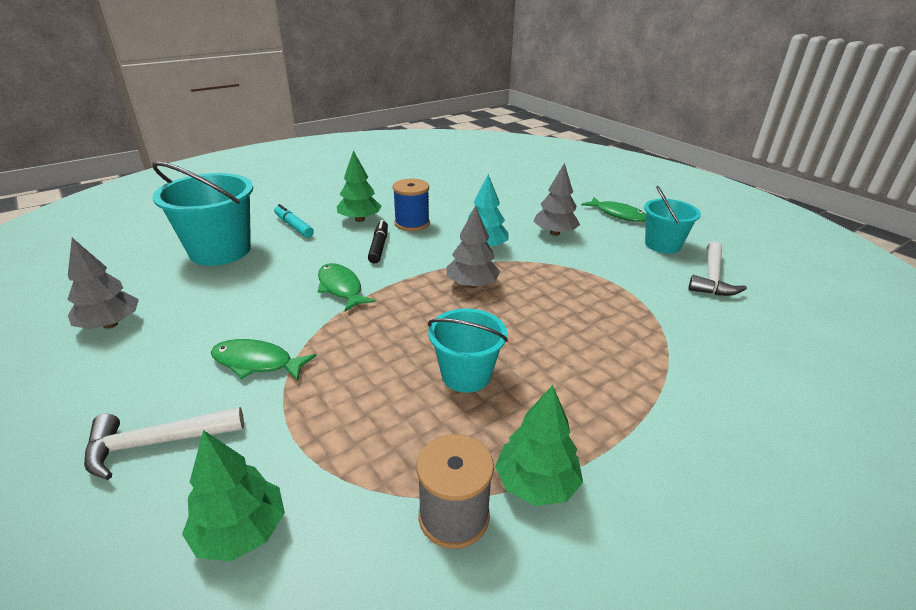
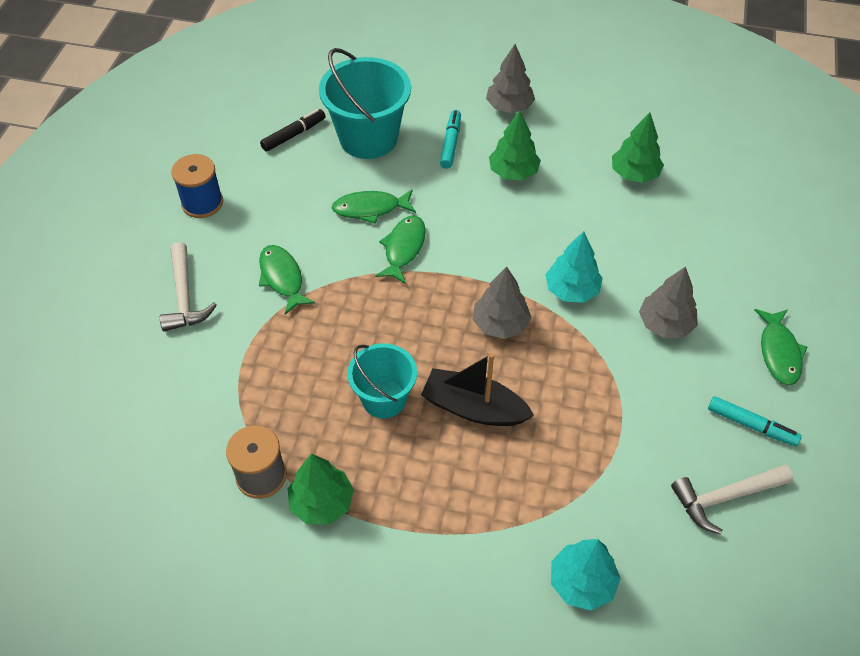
camera: 50 degrees right, 20 degrees up
(110, 324) = (240, 173): grey tree -> grey tree (509, 107)
(156, 443) = (184, 297): white hammer -> white hammer turned 135 degrees counterclockwise
(241, 531) = (171, 388): green tree -> green tree (634, 174)
(279, 282) = (370, 209): none -> green fish
(379, 247) = (486, 221): black marker -> black marker (294, 135)
(412, 223) = (551, 211): blue spool -> blue spool (202, 203)
(532, 334) = (474, 408): none -> black boat
(662, 245) = (751, 425): turquoise bucket -> turquoise marker
(747, 369) = (582, 582): none -> turquoise tree

